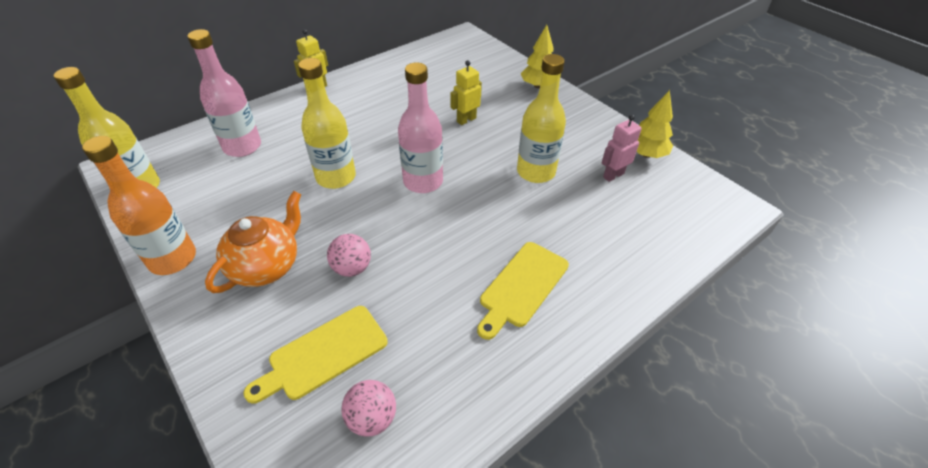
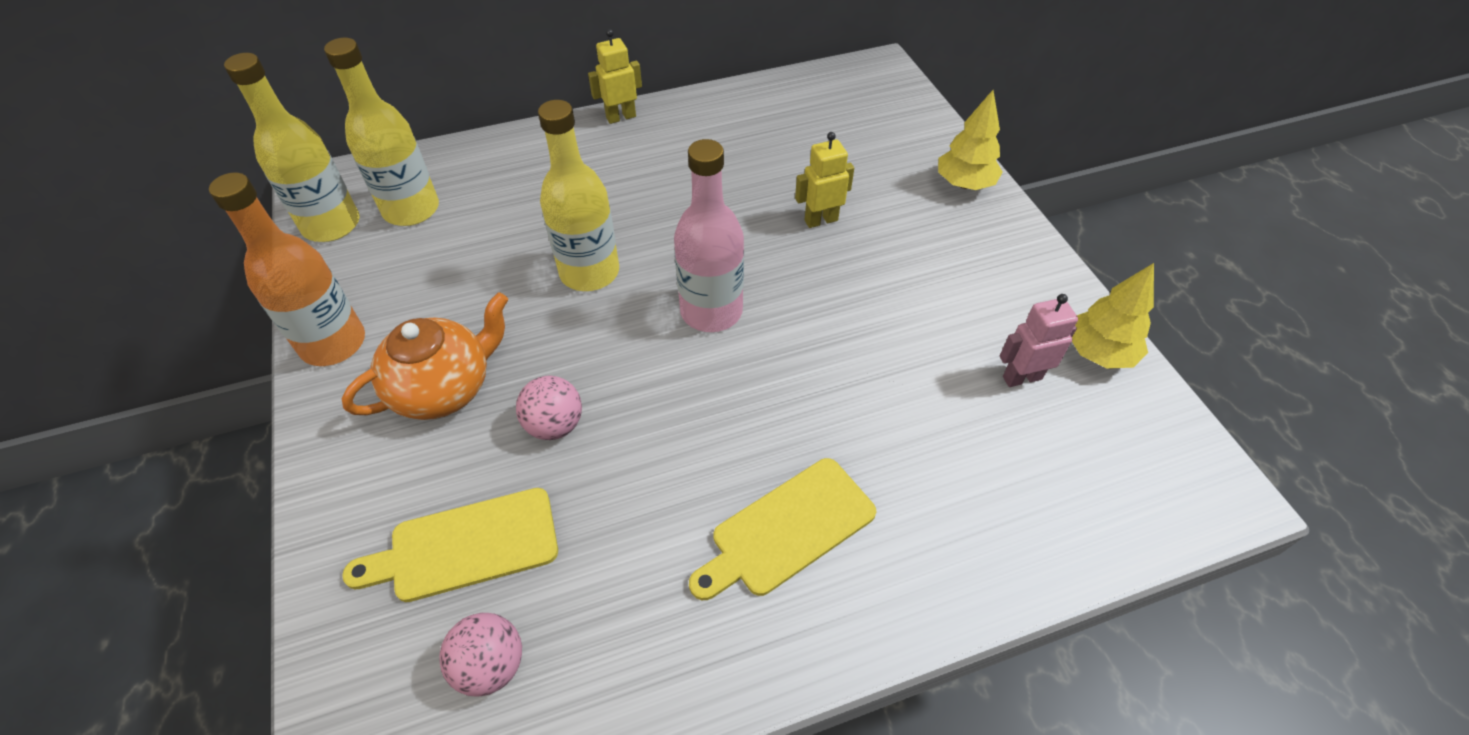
camera: 20 degrees right, 5 degrees up
(242, 147) = (483, 192): pink bottle -> none
(536, 172) = (894, 338): yellow bottle -> yellow bottle (411, 209)

